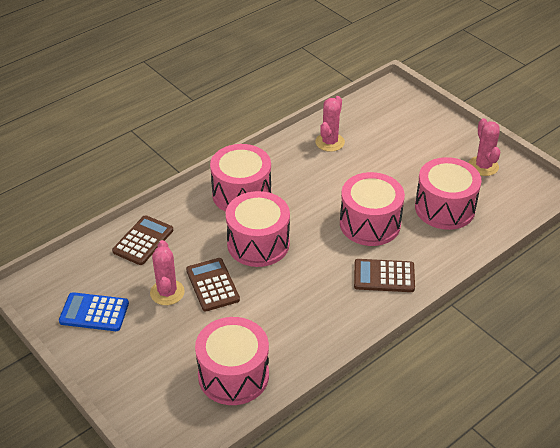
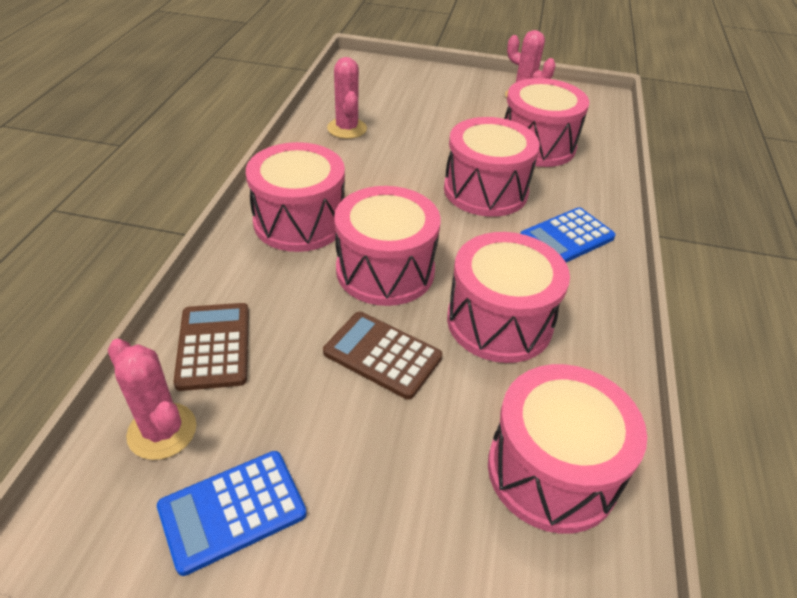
camera: 40 degrees left, 0 degrees up
(167, 292) = (327, 403): pink cactus -> pink cactus (162, 431)
(287, 300) = (499, 321): none -> pink drum
(384, 276) = (567, 238): brown calculator -> blue calculator

